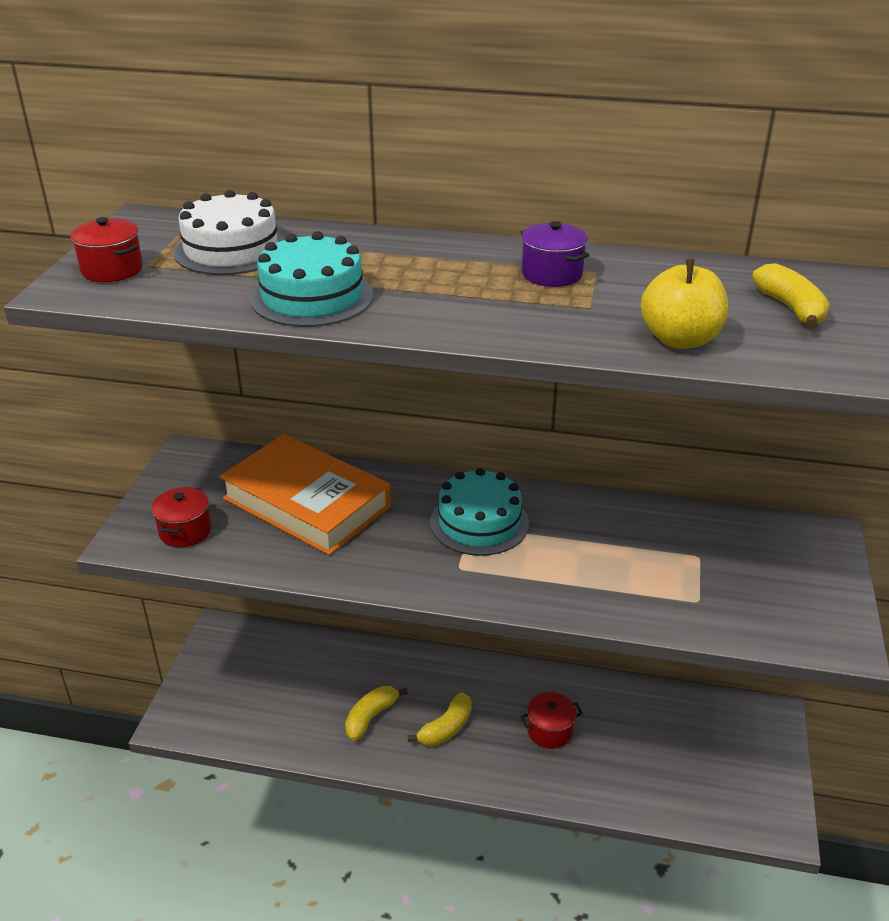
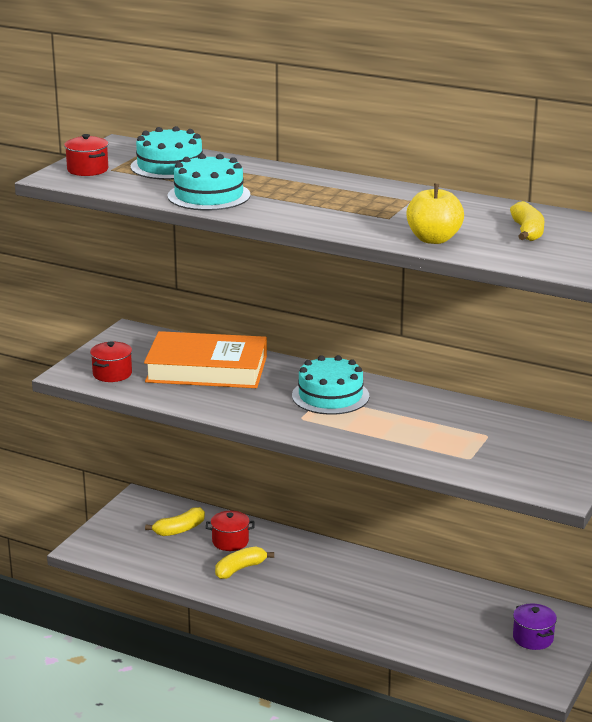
camera: 15 degrees right, 10 degrees down
(231, 250) = (170, 166): white cake -> turquoise cake
(307, 502) = (207, 369): orange book -> orange book turned 45 degrees counterclockwise
(446, 728) = (298, 585): yellow banana -> yellow banana (179, 530)
(549, 731) = (382, 599): red pot -> red pot (230, 541)
(552, 274) = (378, 199): purple pot -> purple pot (533, 638)

